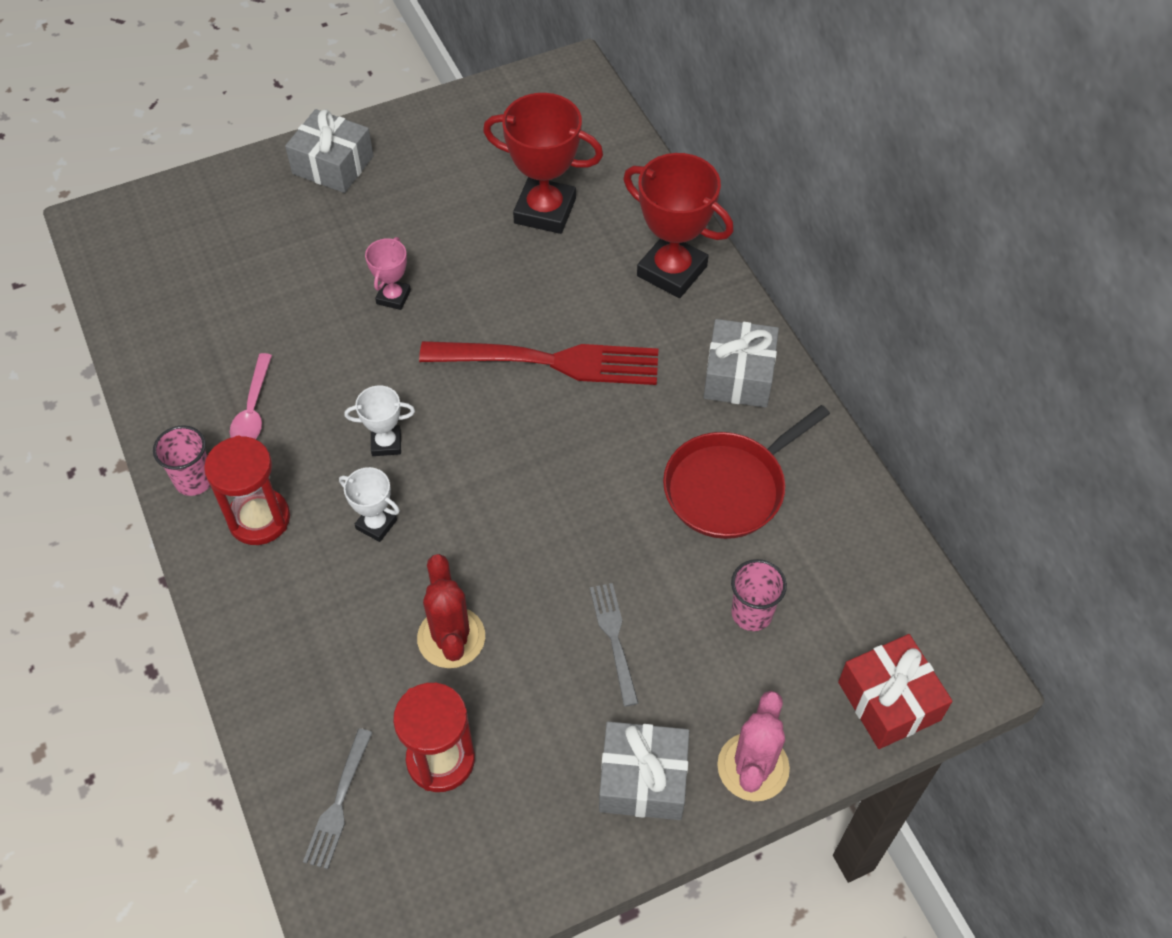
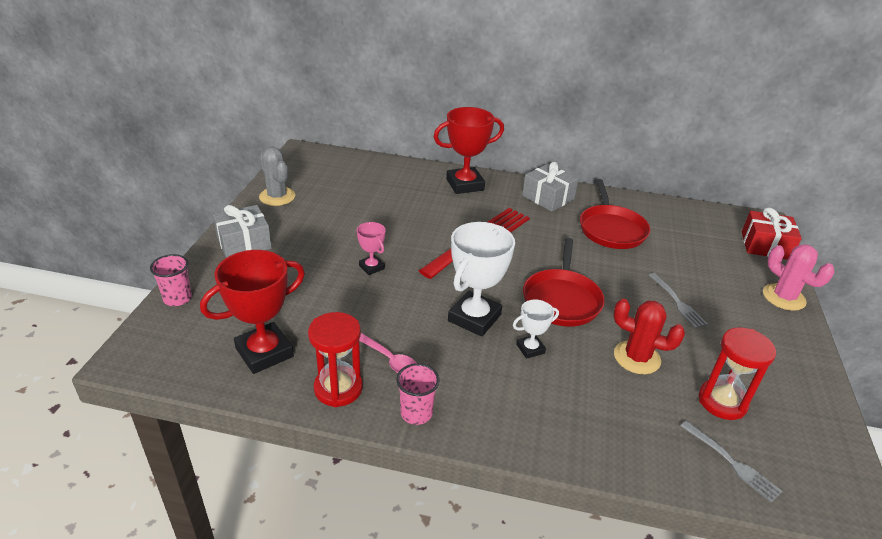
camera: 55 degrees left, 20 degrees down
(259, 519) = (479, 396): red hourglass -> red hourglass (338, 388)
(386, 443) = (474, 318): white trophy -> white trophy, size x1.95
(447, 124) = (277, 196): none -> grey cactus
(501, 509) = (561, 299): none -> red pan
(545, 211) = (379, 198): red trophy -> red trophy (264, 352)
(614, 638) = (677, 302): grey fork -> grey fork turned 135 degrees counterclockwise
(643, 779) = (774, 334): grey gift -> none
(751, 613) = (691, 257): pink cup -> pink cup (177, 298)

